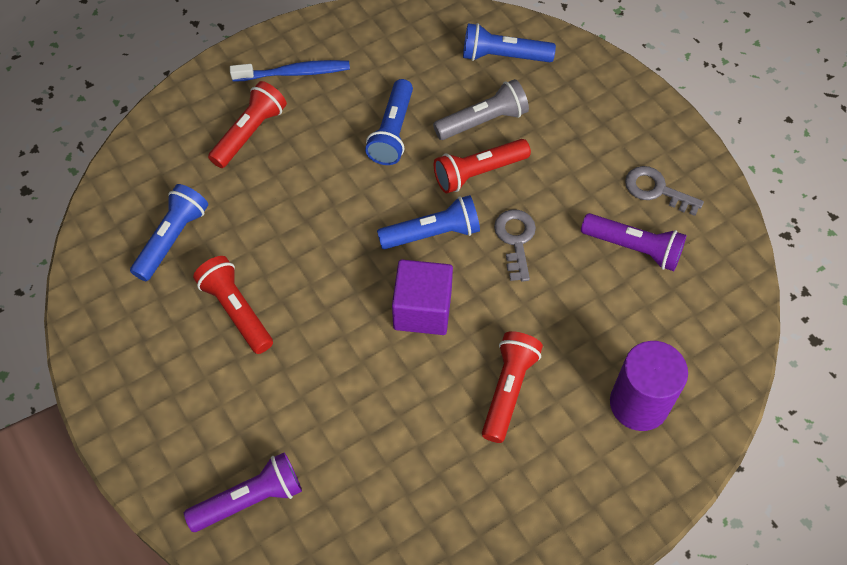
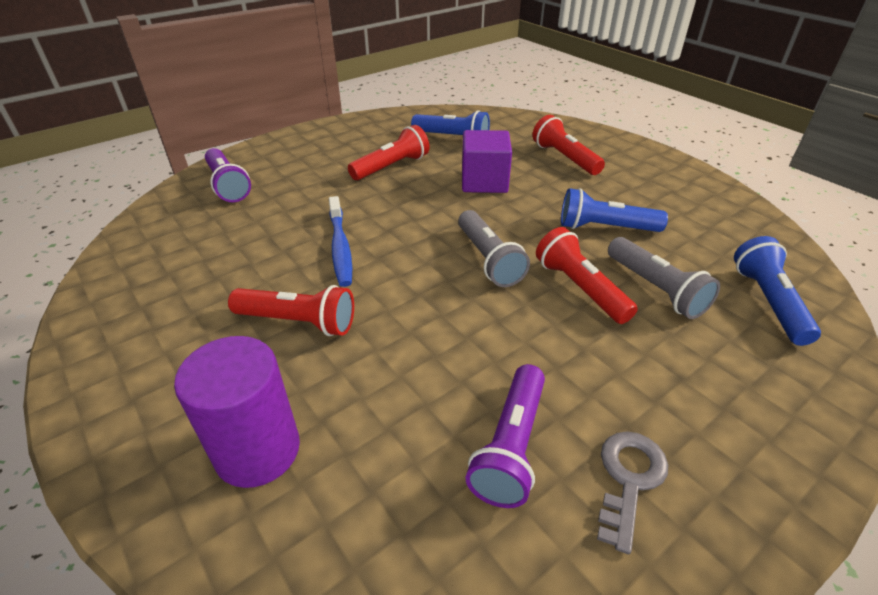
camera: 85 degrees right, 20 degrees down
(250, 133) = (564, 158): red flashlight -> red flashlight turned 150 degrees counterclockwise
(294, 73) = (642, 172): blue toothbrush -> blue toothbrush (340, 247)
(422, 309) = (397, 258): purple cube -> purple cube (484, 182)
(432, 233) = (488, 259): blue flashlight -> grey flashlight
(515, 240) = (495, 321): grey key -> none

